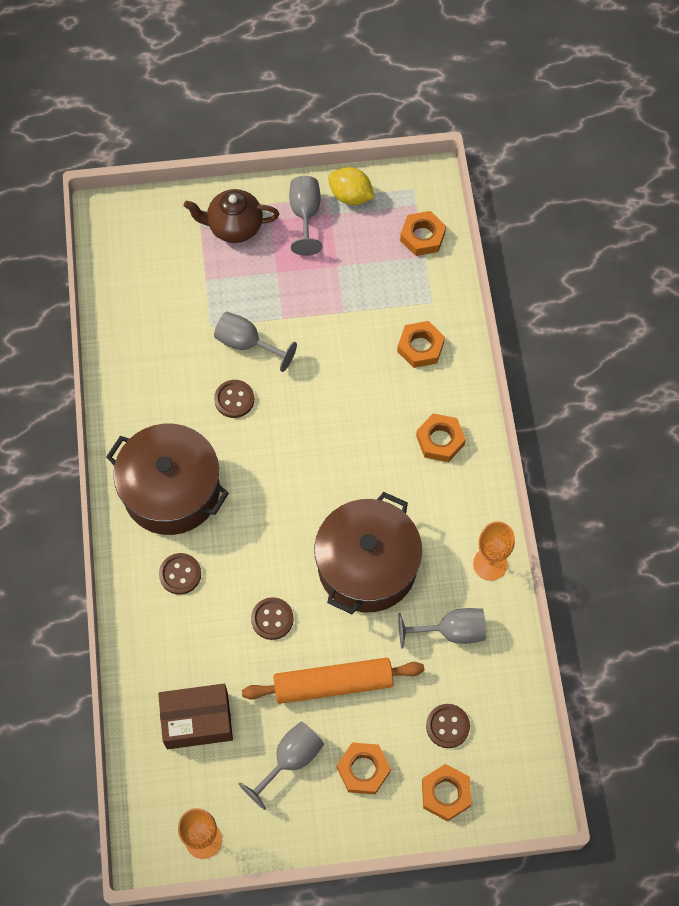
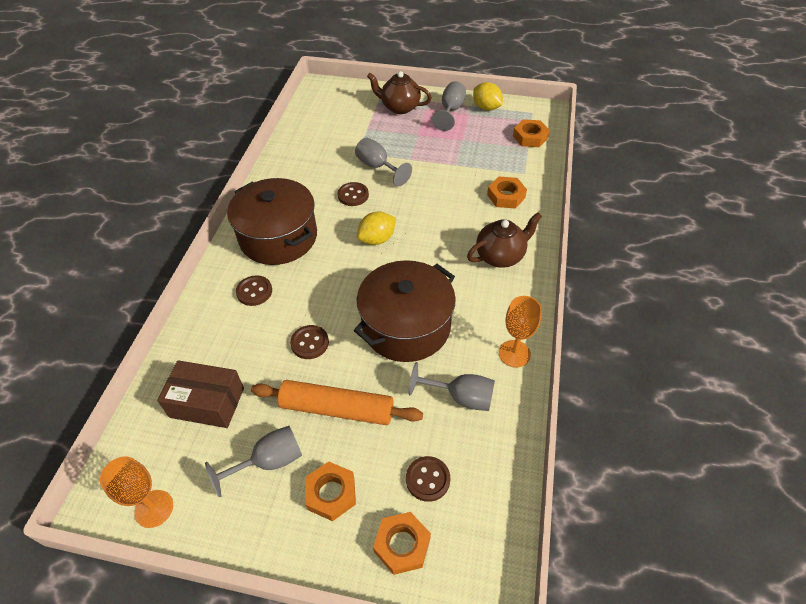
camera: 20 degrees right, 15 degrees down
(290, 458) = (377, 239): none -> yellow lemon
(440, 440) = (501, 256): orange nut -> brown teapot

